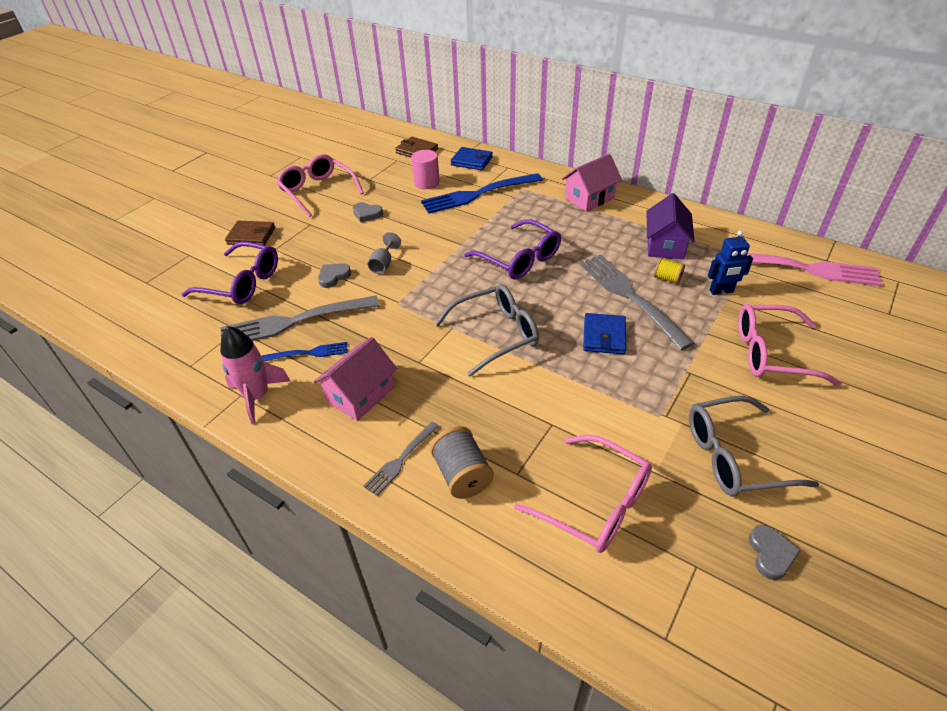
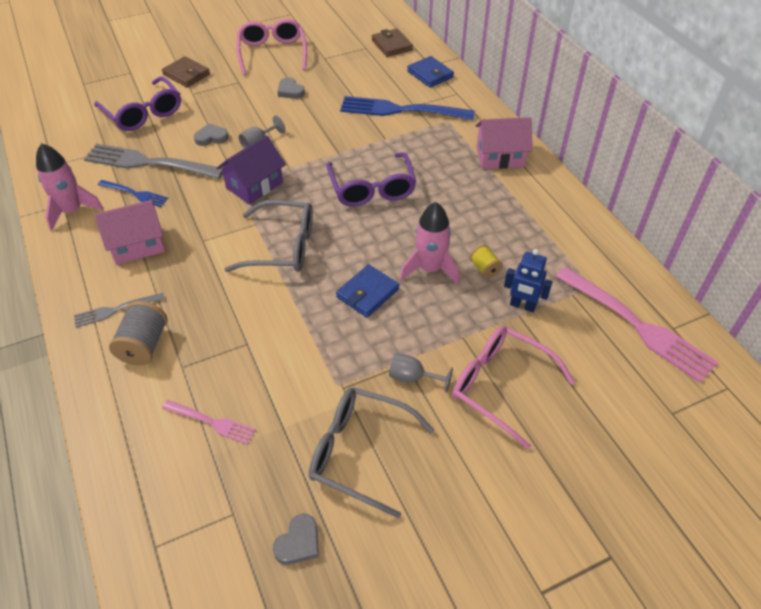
camera: 30 degrees right, 5 degrees up
(426, 183) = (368, 81): pink cylinder -> none
(595, 503) = (212, 422): pink glasses -> pink fork
(630, 296) = (430, 269): grey fork -> pink rocket
(665, 245) = (520, 236): purple house -> purple house (254, 185)
(707, 380) = (412, 377): none -> grey goblet

